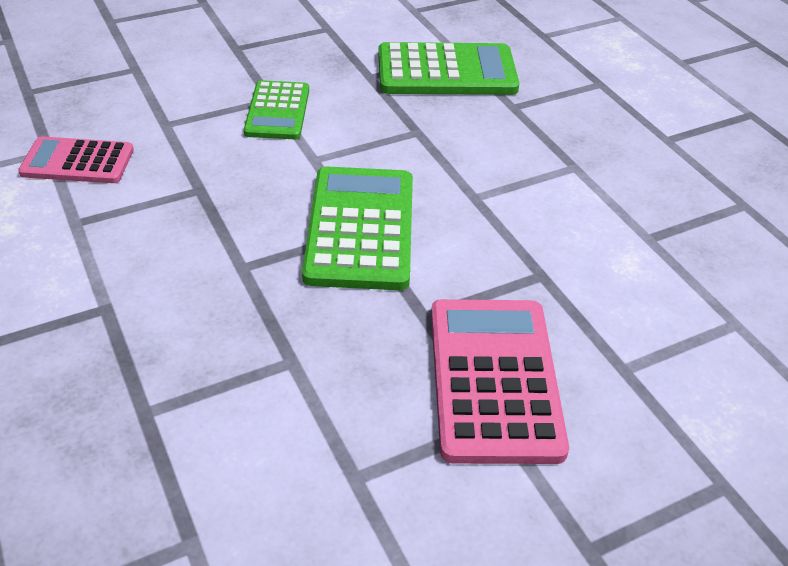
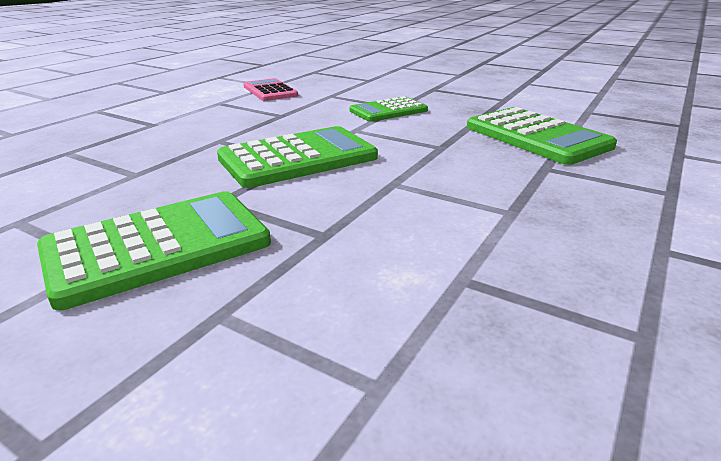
camera: 60 degrees right, 15 degrees down
(494, 379) = (158, 247): pink calculator -> green calculator

